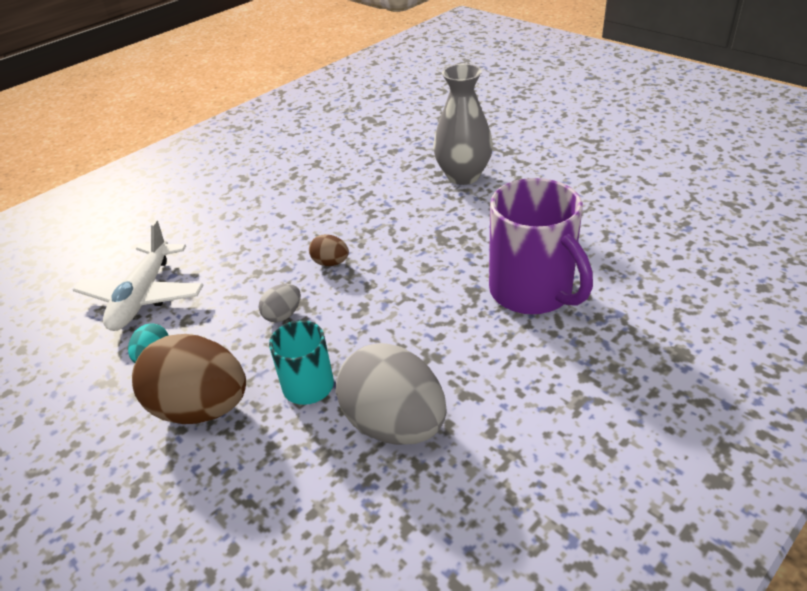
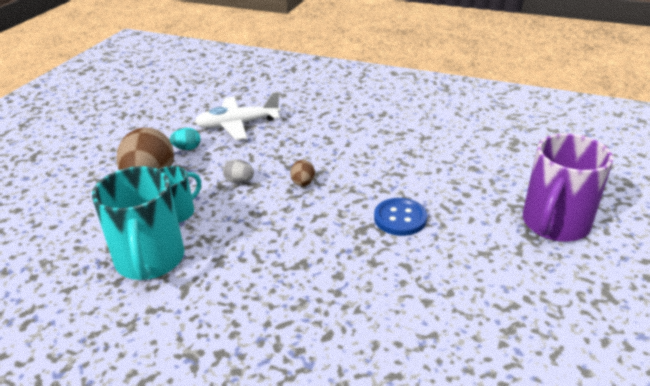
camera: 65 degrees right, 5 degrees down
(394, 424) = (150, 260): grey egg -> turquoise mug
(440, 211) = (400, 218): none -> blue button
(463, 176) = (463, 217): grey vase -> none
(532, 292) = (315, 299): purple mug -> purple mug (554, 224)

